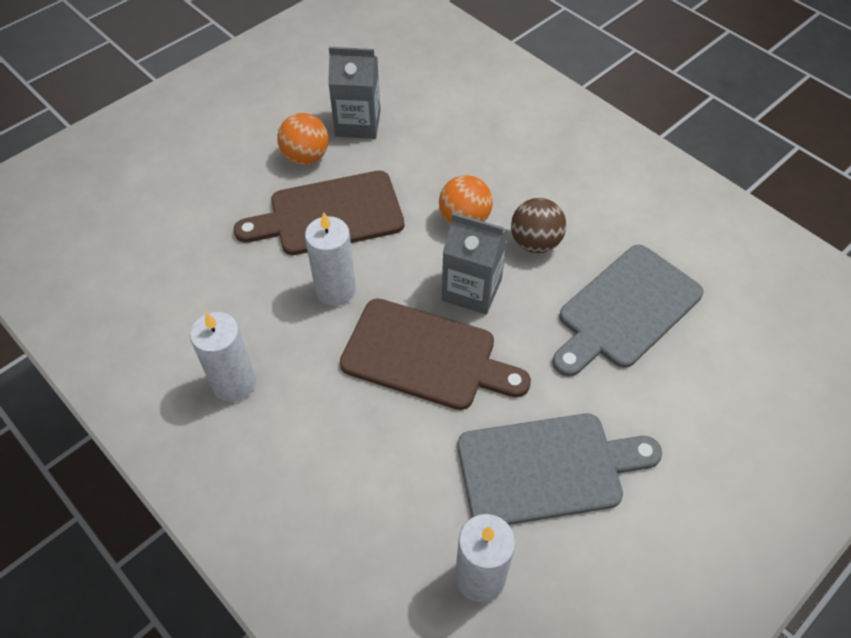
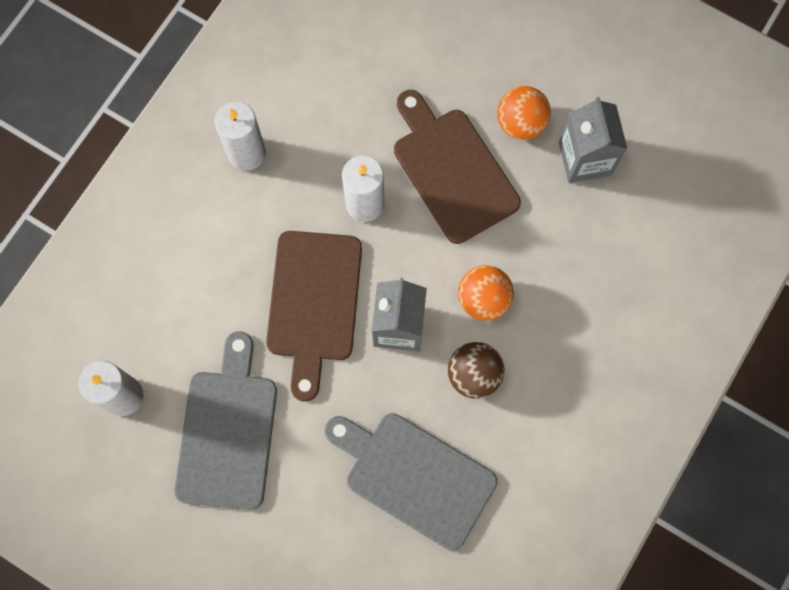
camera: 75 degrees right, 20 degrees up
(547, 469) = (228, 431): grey cutting board -> grey cutting board turned 150 degrees counterclockwise

